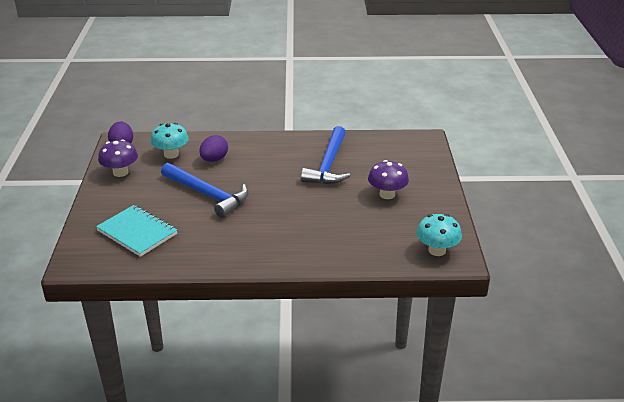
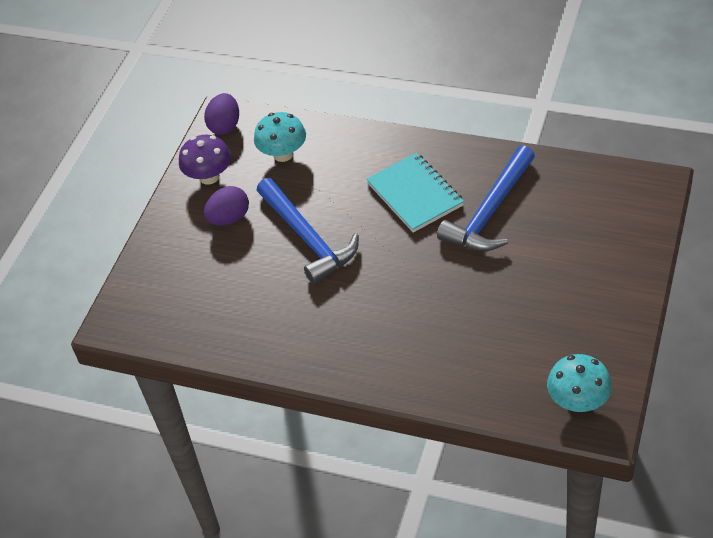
camera: 25 degrees right, 15 degrees up
(137, 232) = (201, 287): turquoise notebook -> turquoise notebook (415, 194)
(214, 159) = (336, 174): purple egg -> purple egg (229, 218)
(387, 194) = (551, 284): purple mushroom -> none

